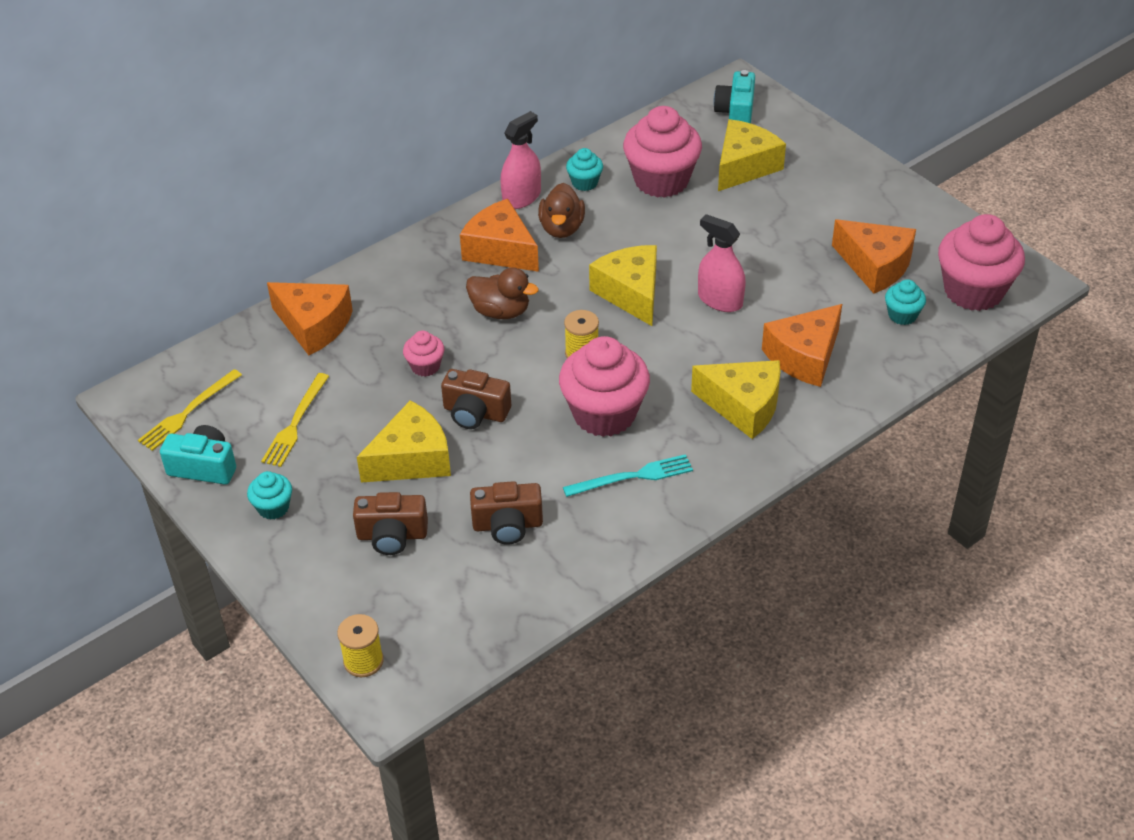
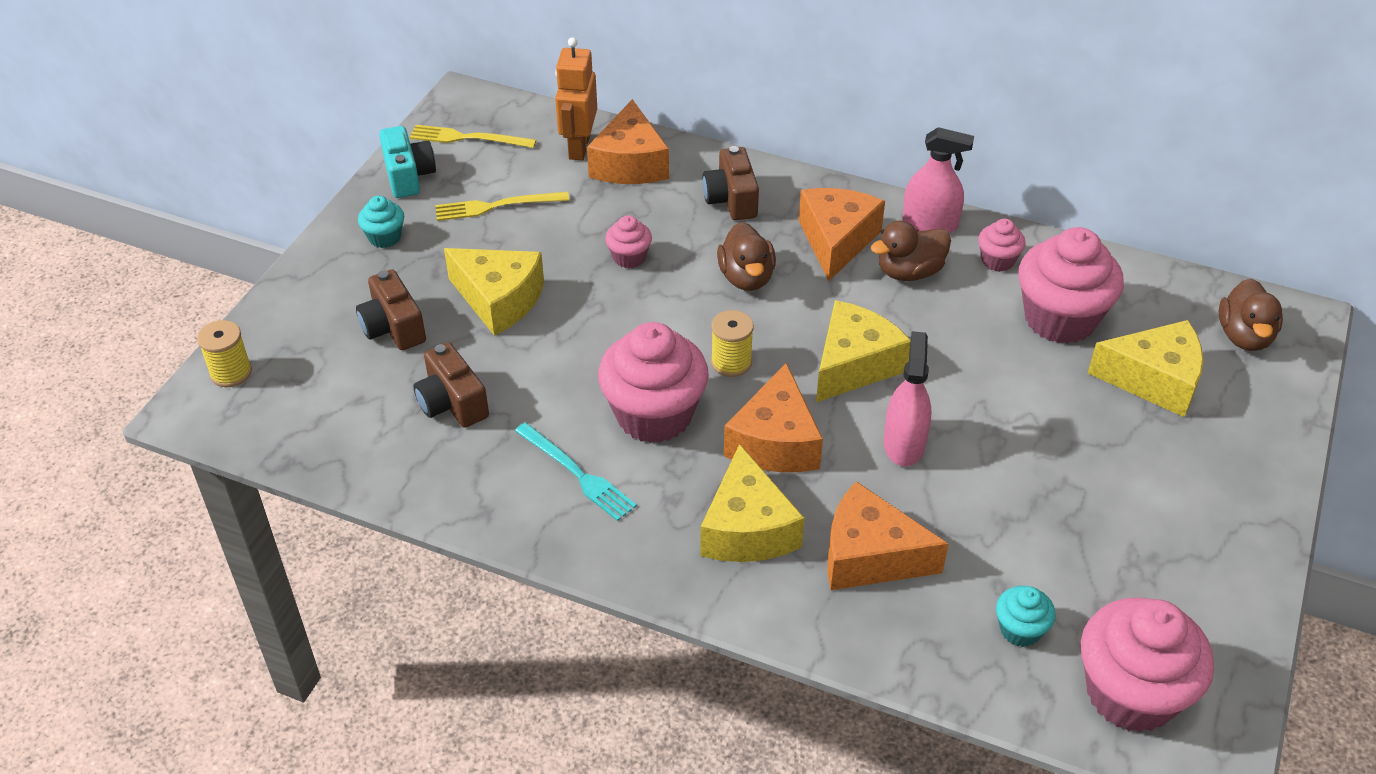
camera: 60 degrees right, 0 degrees up
(265, 348) = (579, 147): none -> orange robot
(475, 413) = (590, 318): brown camera -> brown camera (731, 199)
(584, 183) = (997, 260): turquoise cupcake -> pink cupcake
(735, 112) = (1244, 336): turquoise camera -> brown duck
(875, 265) = (1088, 569): orange cheese -> orange cheese (775, 442)

